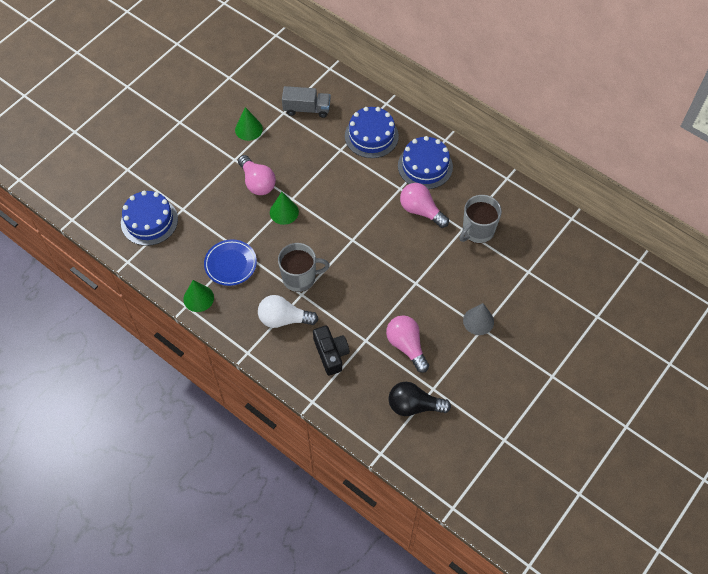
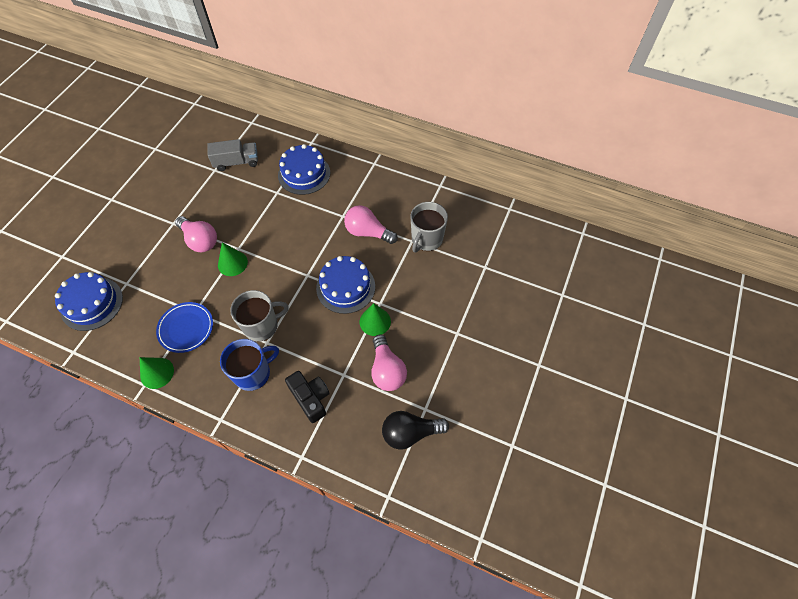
camera: 15 degrees left, 0 degrees up
(248, 129) = (182, 192): green cone -> green cone (375, 321)
(284, 319) = (253, 373): white light bulb -> blue mug
(406, 346) = (387, 370): pink light bulb -> pink light bulb turned 150 degrees counterclockwise
(425, 166) = (361, 190): blue cake -> blue cake (345, 287)
(478, 321) = (451, 326): grey cone -> none

